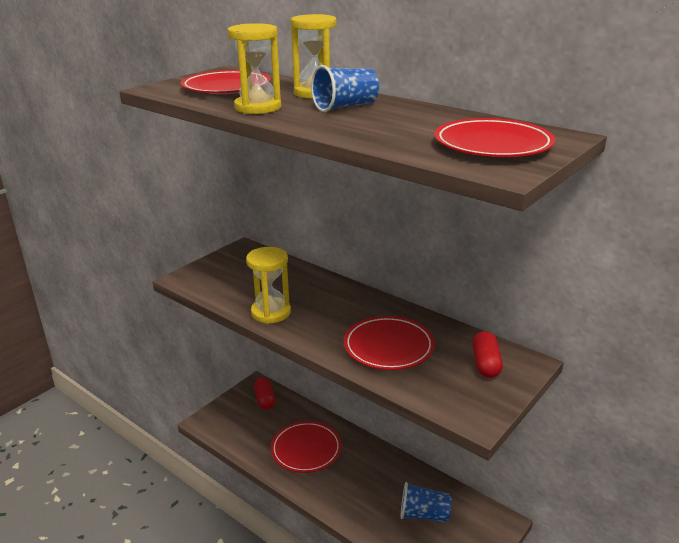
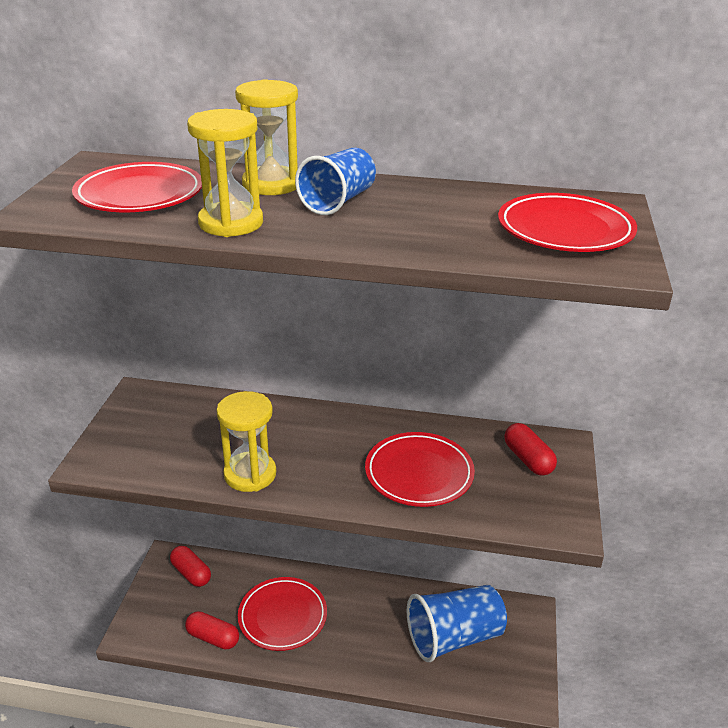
camera: 30 degrees left, 5 degrees up
(251, 444) = (213, 637): none -> red capsule
(424, 514) = (454, 637): blue cup -> blue cup, size x1.59

